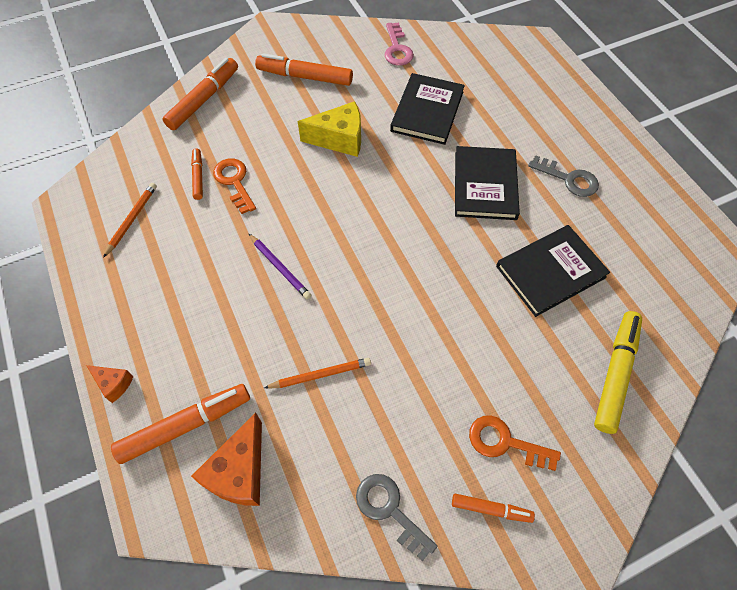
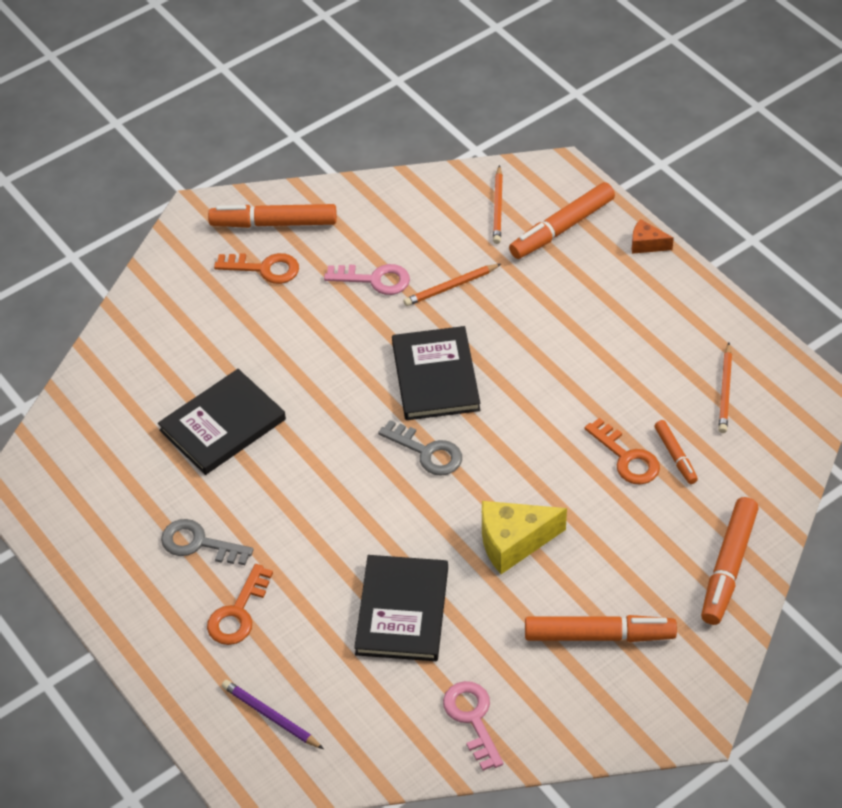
camera: 170 degrees right, 10 degrees down
(240, 472) = (498, 207): orange cheese -> orange pencil
(280, 268) = (529, 372): purple pencil -> purple pencil (270, 716)
(389, 510) = (360, 208): grey key -> grey key (427, 452)
(393, 401) = (375, 280): none -> pink key
(485, 185) = (307, 514): black book -> black book (435, 376)
(491, 509) = (274, 223): orange marker -> orange marker, size x1.81
(540, 129) = (238, 613): none -> orange key
(615, 374) = (157, 340): yellow marker -> none

